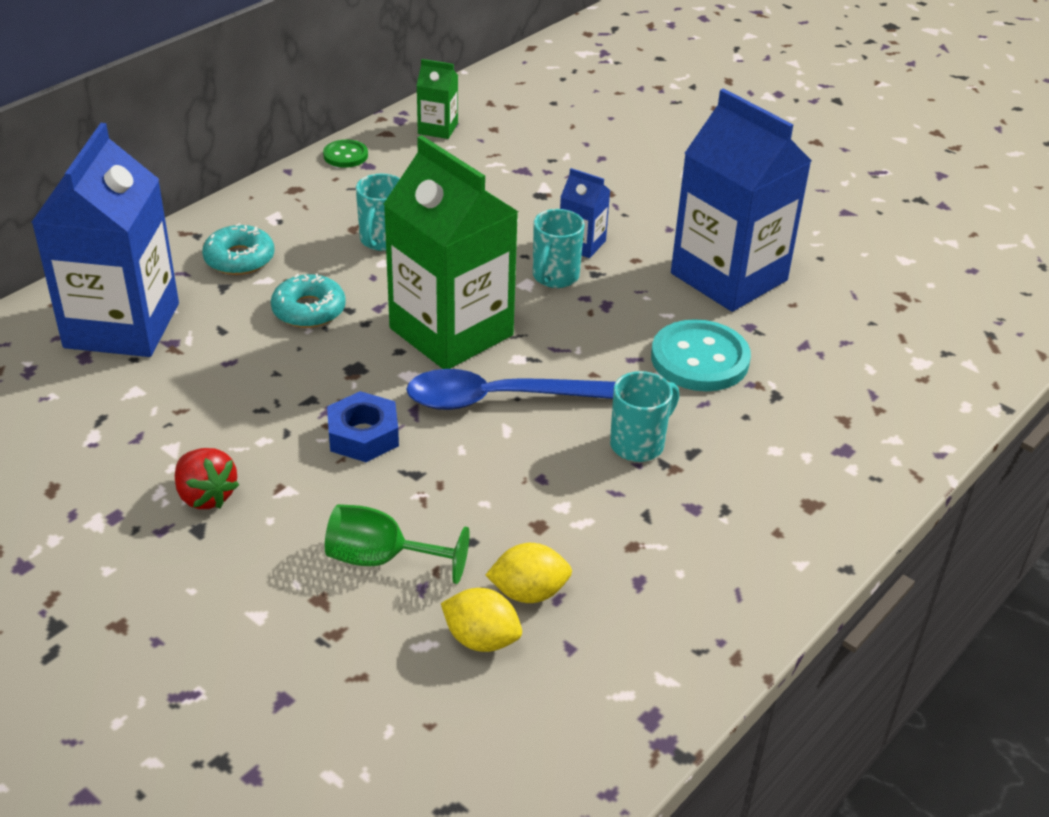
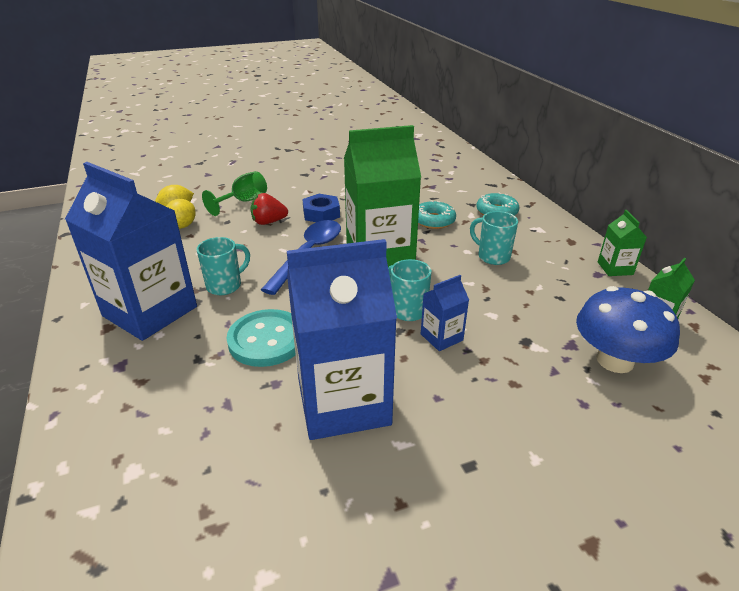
camera: 120 degrees right, 5 degrees down
(122, 325) = (454, 178): blue carton -> blue carton (150, 311)
(206, 496) = (321, 178): red strawberry -> red strawberry (268, 222)
(345, 155) = (615, 268): green button -> green carton
(526, 147) = (615, 360): none -> blue mushroom
(639, 444) = (225, 285): turquoise mug -> turquoise mug turned 120 degrees counterclockwise

